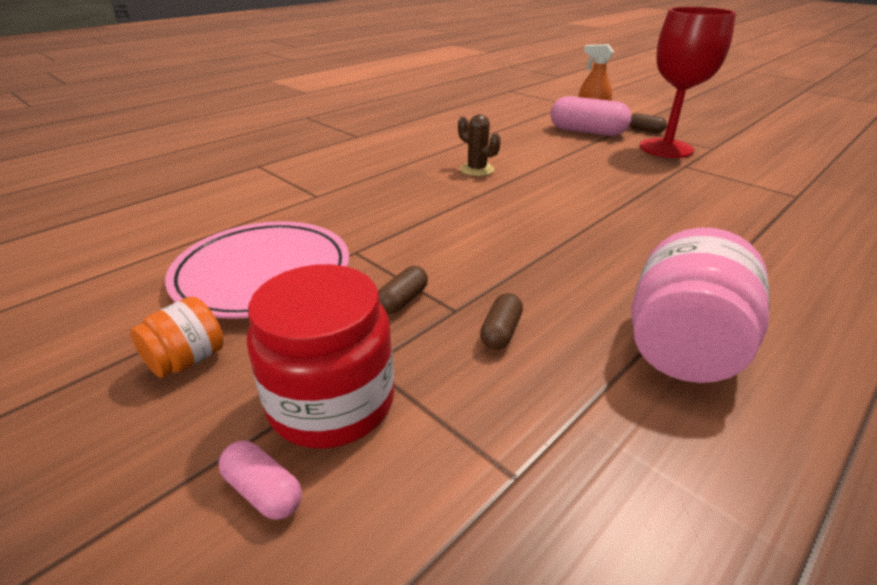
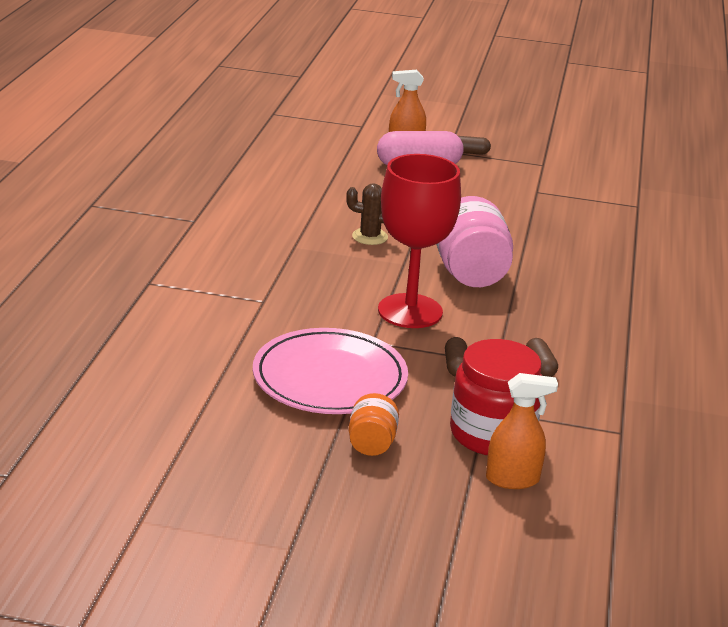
camera: 35 degrees left, 5 degrees down
(263, 491) = (512, 479): pink capsule -> orange spray bottle
(666, 148) = (505, 173): red goblet -> red goblet (410, 311)
(682, 348) = (646, 344): pink jar -> pink jar (470, 273)

